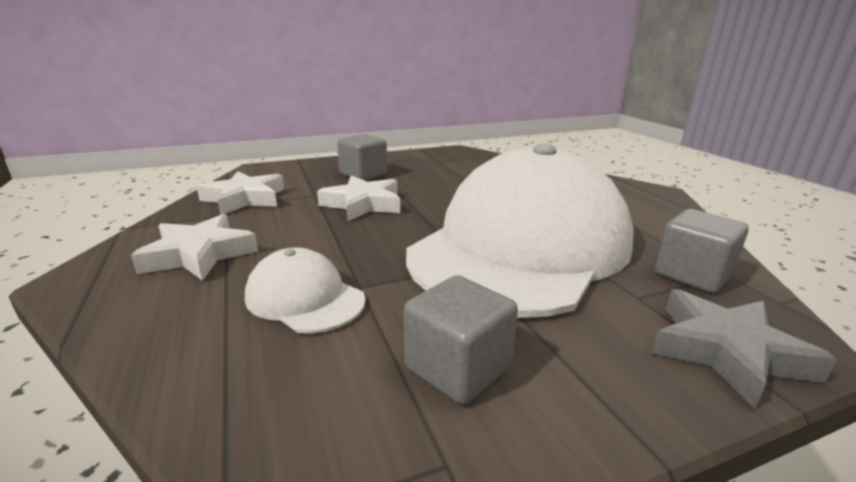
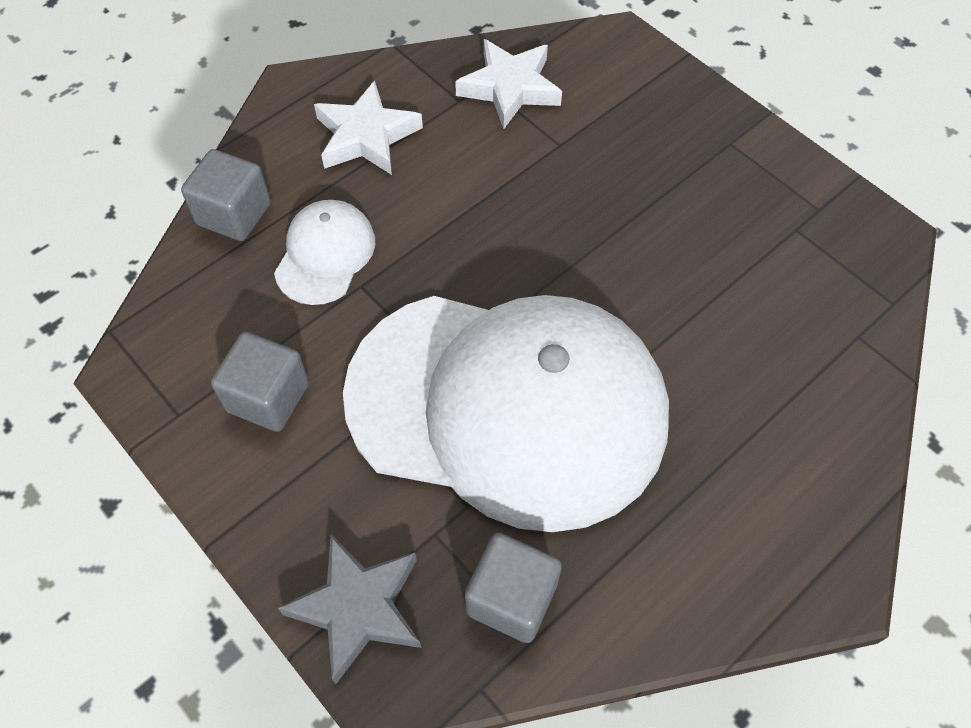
camera: 70 degrees right, 35 degrees up
(363, 174) = (667, 159): grey cube -> grey cube (234, 214)
(363, 204) = (555, 206): white star -> none

